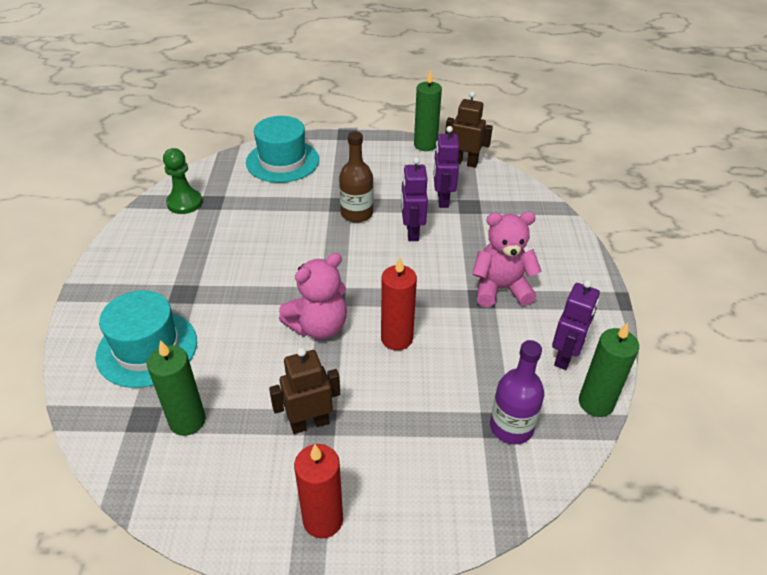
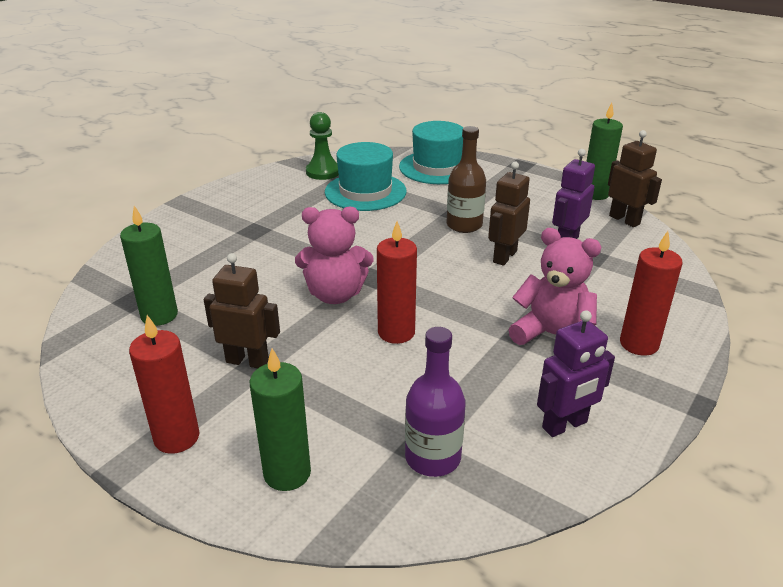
camera: 35 degrees right, 10 degrees down
(147, 348) = (187, 256): turquoise hat -> turquoise hat (365, 192)
(412, 232) = (504, 256): purple robot -> brown robot
(556, 269) = (639, 344): none -> red candle
(596, 403) = (557, 485): green candle -> green candle (287, 473)

